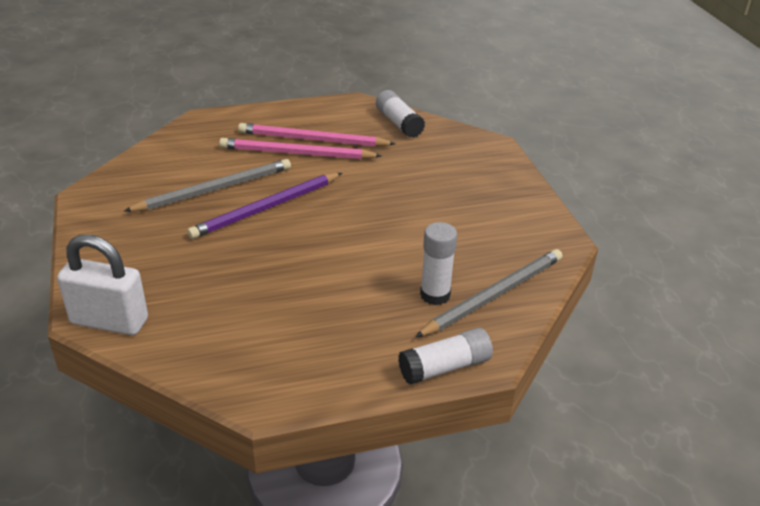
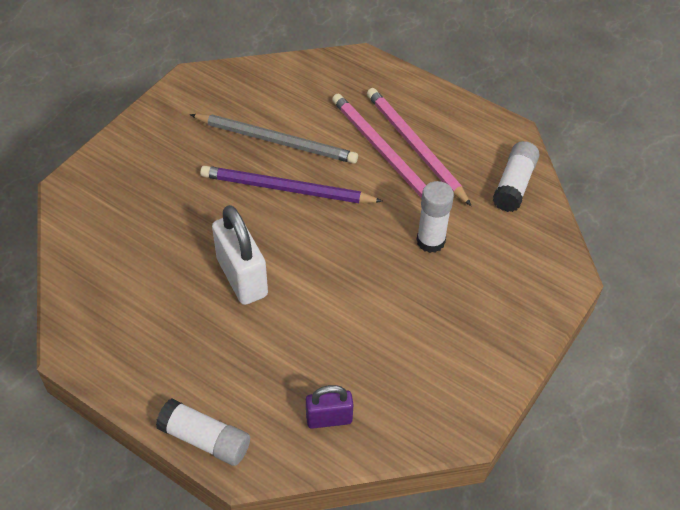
camera: 50 degrees right, 15 degrees up
(109, 321) = (74, 203): white padlock -> white padlock (242, 277)
(435, 295) = (288, 375): white glue stick -> white glue stick (430, 241)
(494, 295) = (329, 418): grey pencil -> purple padlock

